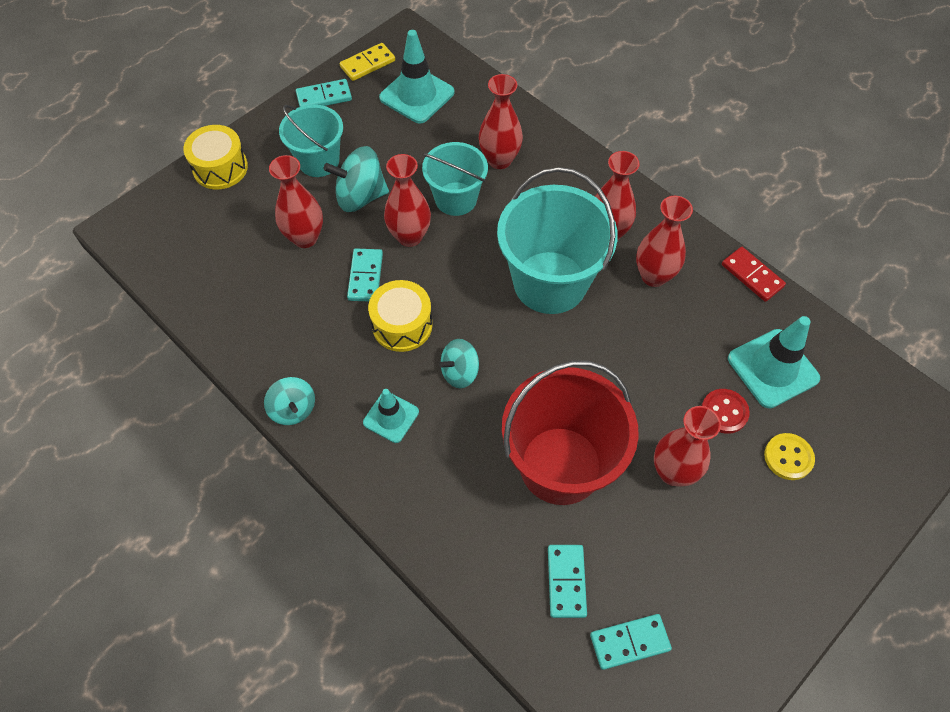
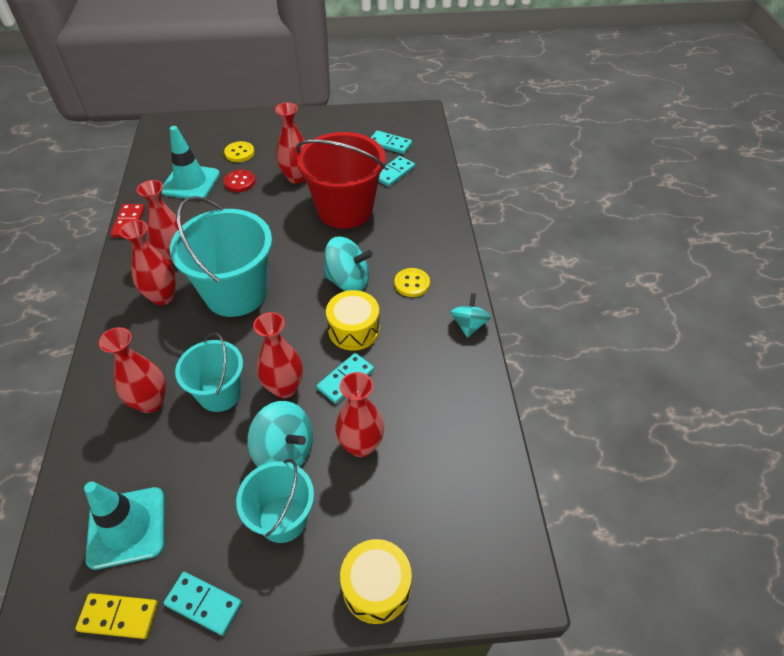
camera: 140 degrees left, 10 degrees down
(391, 417) = (412, 283): turquoise traffic cone -> yellow button
(459, 372) = (348, 280): turquoise spinning top -> turquoise spinning top, size x1.54

